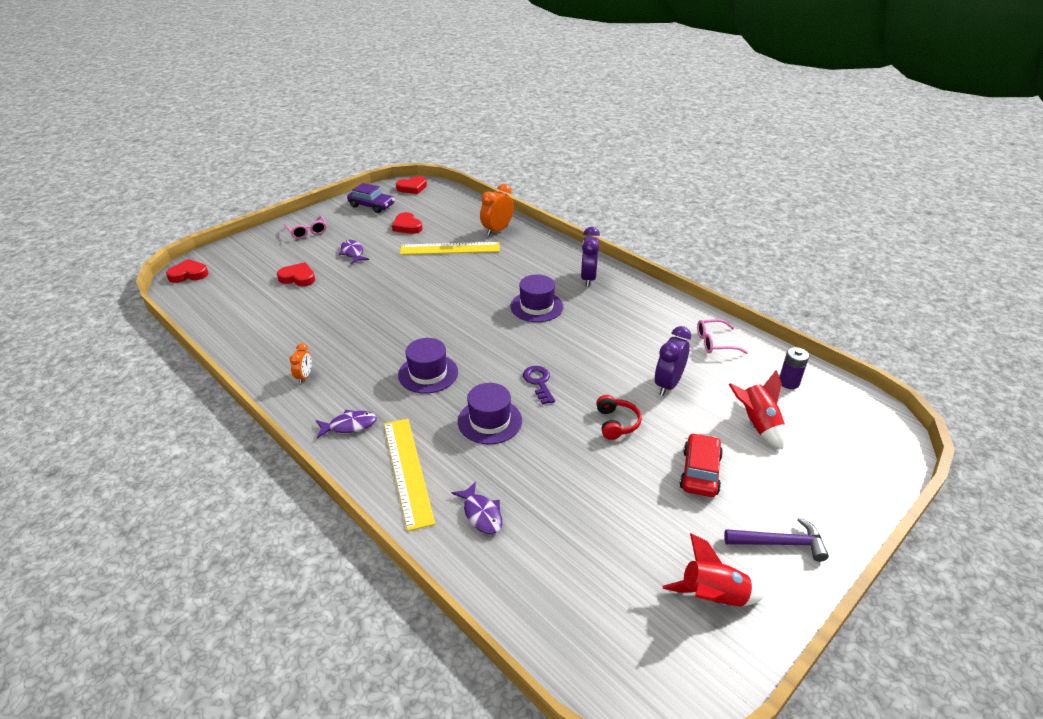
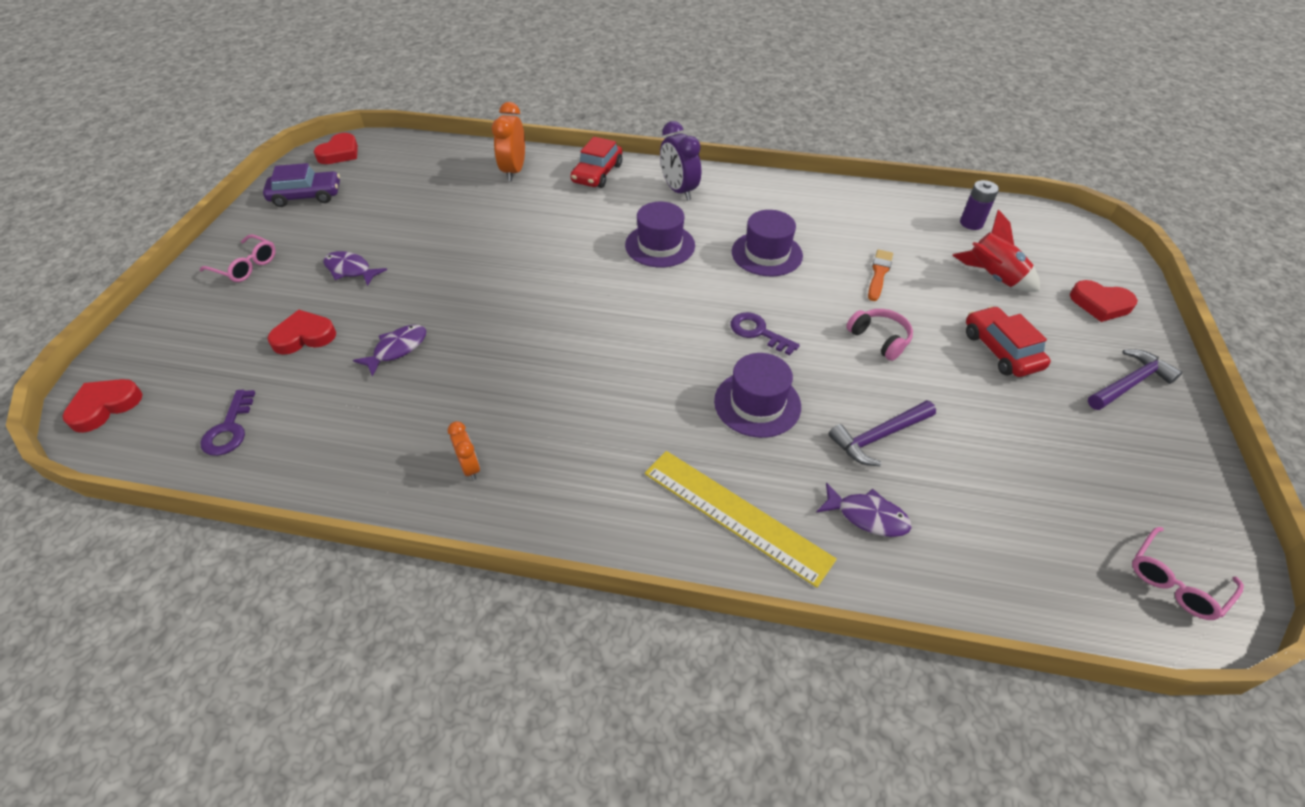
camera: 35 degrees left, 10 degrees up
(224, 307) = (229, 429): none -> purple key
(349, 425) = (604, 499): purple fish -> purple fish (397, 349)
(407, 226) = (389, 206): red heart -> red heart (1100, 304)
(428, 373) = (626, 382): purple hat -> purple hat (767, 254)
(450, 249) = (480, 215): yellow ruler -> none
(543, 477) = (878, 437): none -> purple hammer
(546, 249) = (597, 173): none -> red car
(616, 423) = (879, 339): red headphones -> pink headphones
(668, 384) = (879, 274): purple clock -> orange brush
(712, 597) = (1142, 469): red rocket -> none
(715, 342) = (871, 210): pink glasses -> pink glasses (1176, 581)

